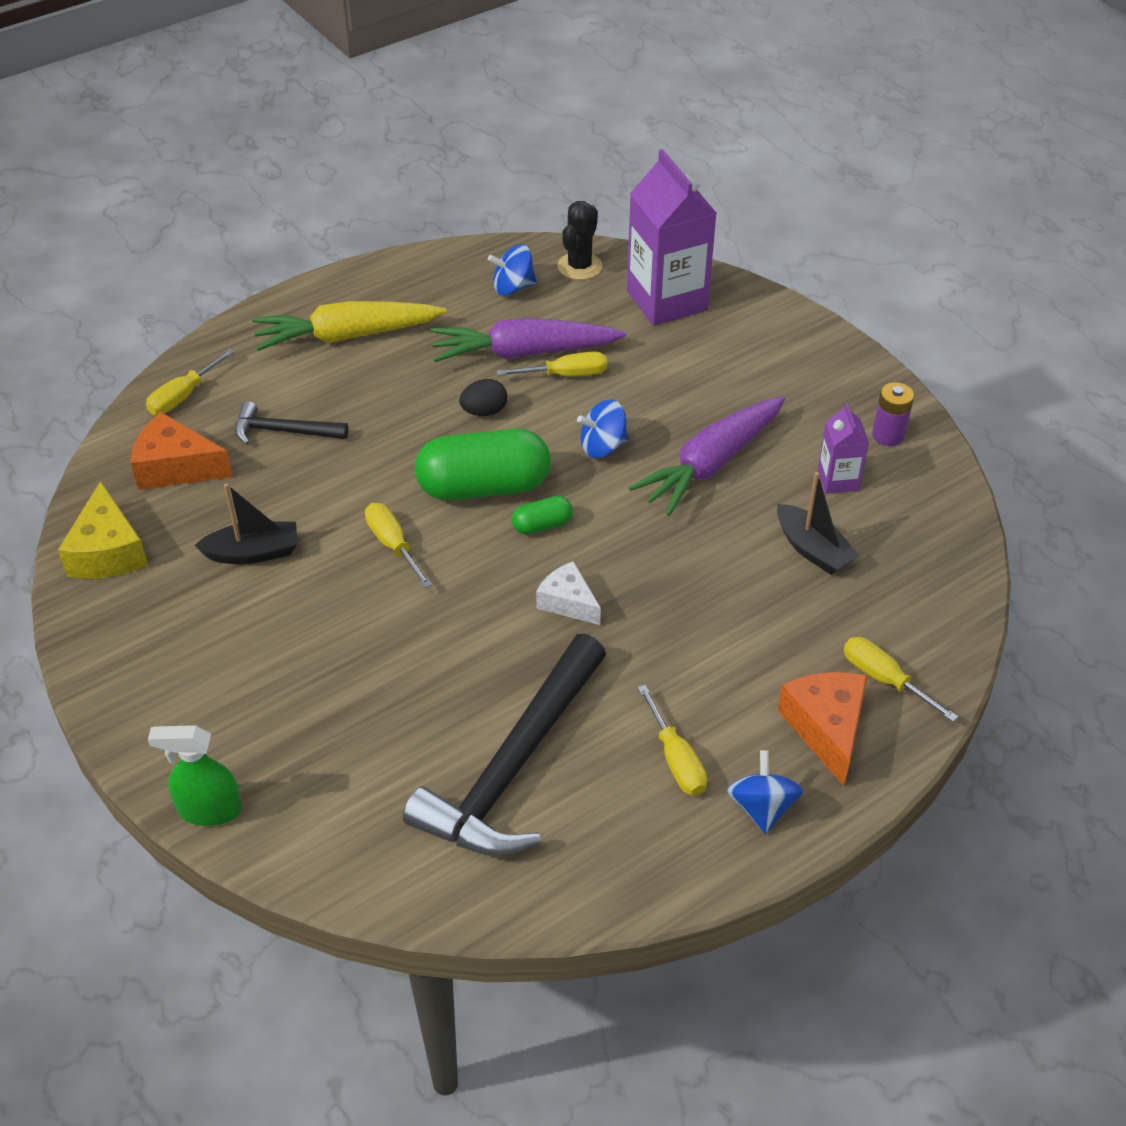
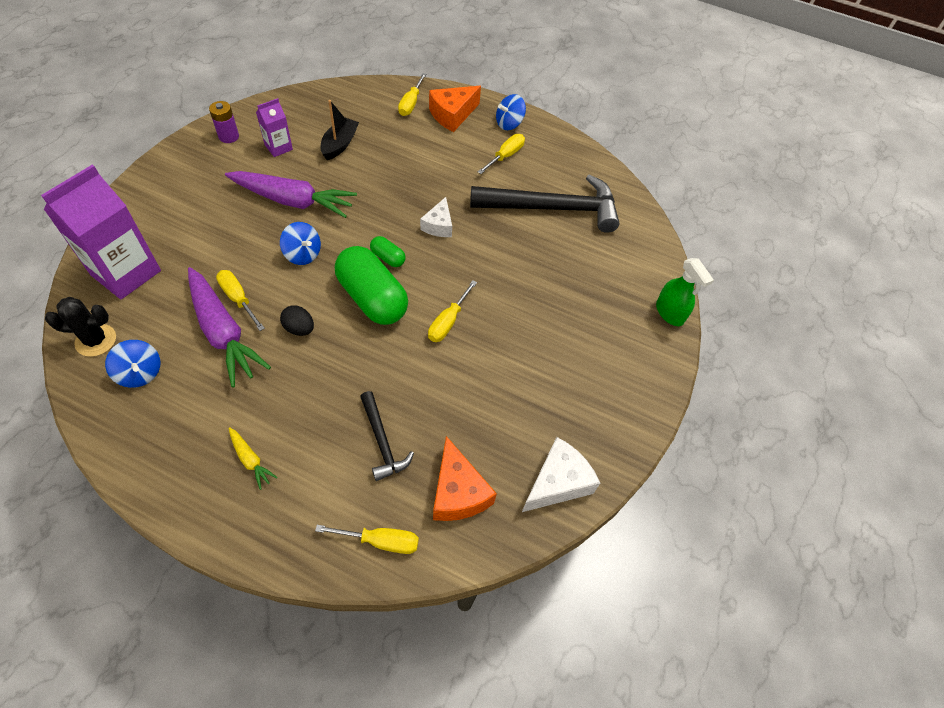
camera: 125 degrees left, 10 degrees up
(108, 551) = (557, 482): yellow cheese -> white cheese
(253, 553) = (501, 393): black boat -> none
(347, 336) = (250, 460): yellow carrot -> yellow carrot, size x0.45

